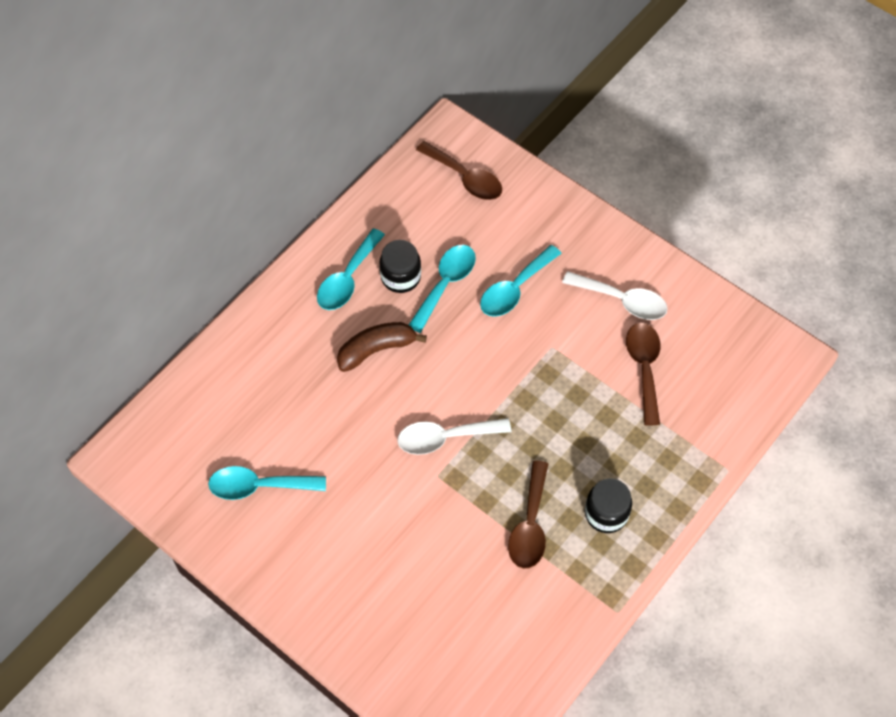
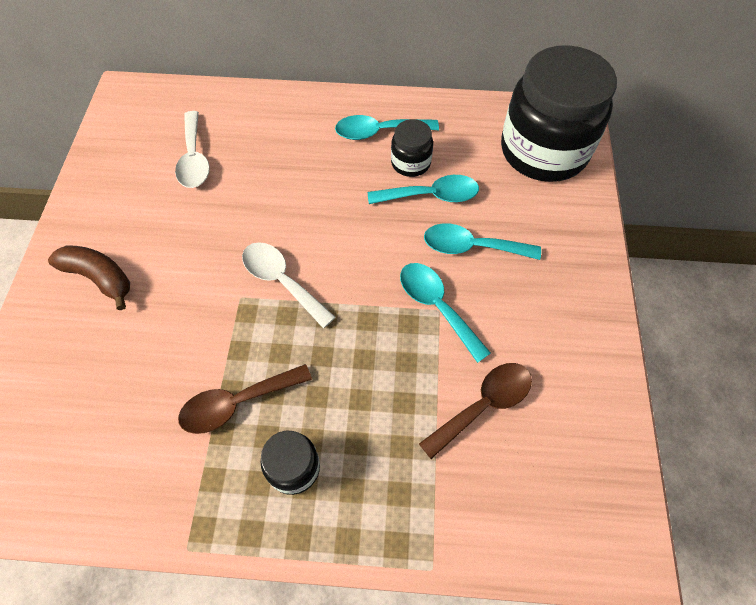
camera: 55 degrees right, 0 degrees up
(259, 486) = (150, 182): turquoise spoon -> turquoise spoon (436, 306)
(376, 350) = (329, 186): brown banana -> brown banana (99, 278)
(465, 178) = (543, 151): brown spoon -> black jar
(622, 300) = (539, 340): white spoon -> white spoon (194, 159)

